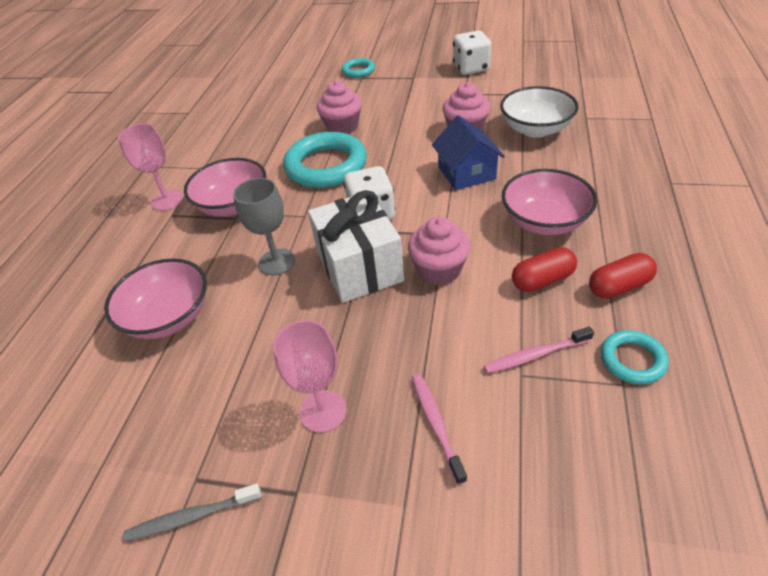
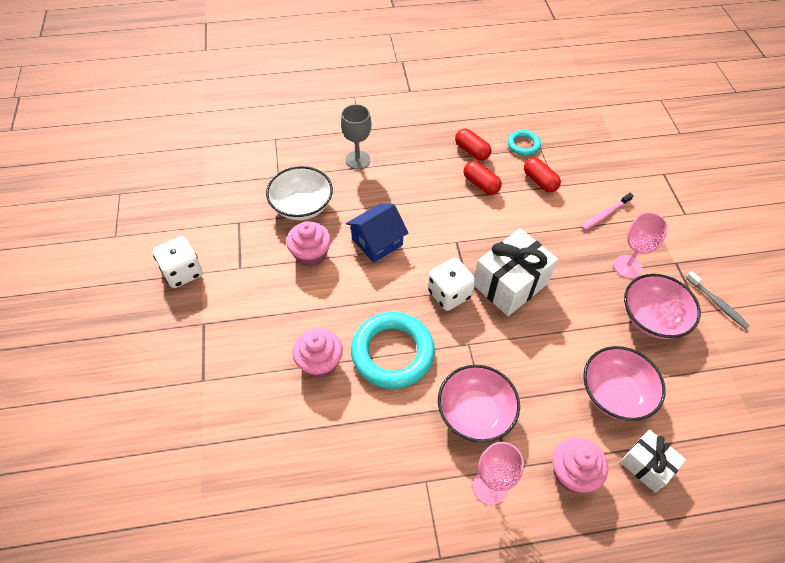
camera: 115 degrees left, 10 degrees up
(85, 314) = (646, 465): none -> white gift
(277, 262) = (529, 342): grey goblet -> grey goblet (357, 160)
(358, 71) = (185, 389): turquoise ring -> none
(439, 269) = (493, 237): pink cupcake -> pink cupcake (572, 473)
(535, 355) = (540, 181): pink toothbrush -> red capsule
(544, 221) = (423, 189): pink bowl -> pink bowl (652, 318)

